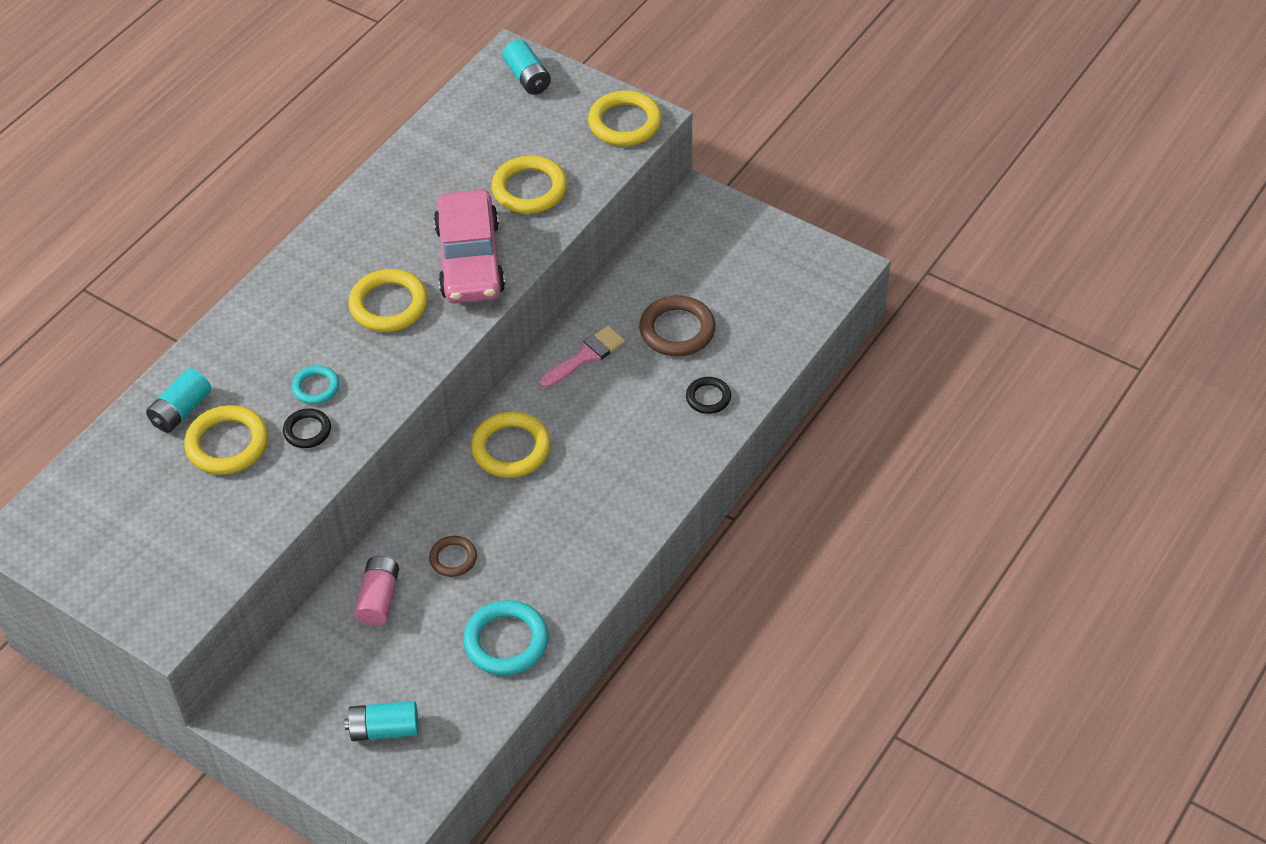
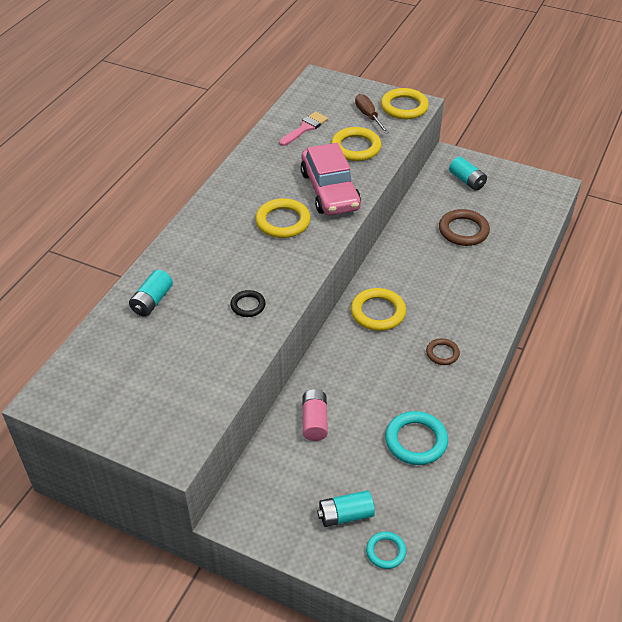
camera: 10 degrees left, 5 degrees down
(227, 444) = (191, 320): yellow ring -> none
(316, 387) = (246, 277): turquoise ring -> turquoise ring (386, 551)
(453, 558) = (360, 388): brown ring -> brown ring (442, 353)
(527, 78) = (333, 88): turquoise battery -> turquoise battery (467, 181)
(565, 134) = (368, 116): none -> brown screwdriver
(586, 356) = (409, 251): pink brush -> pink brush (305, 128)
(708, 397) = (499, 268): black ring -> none

